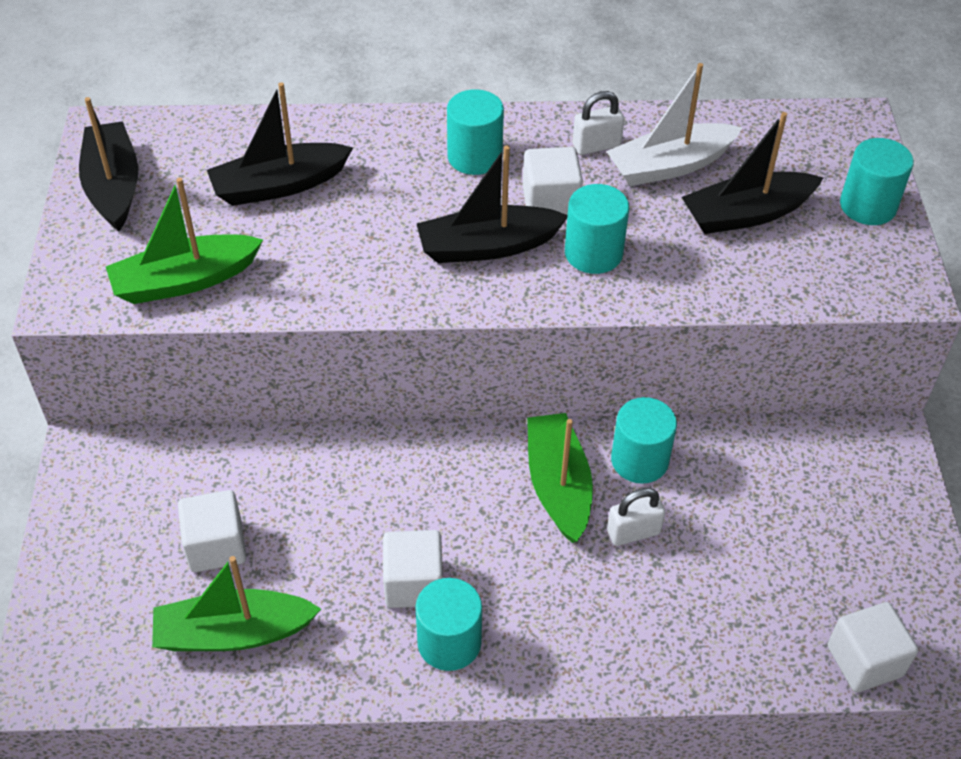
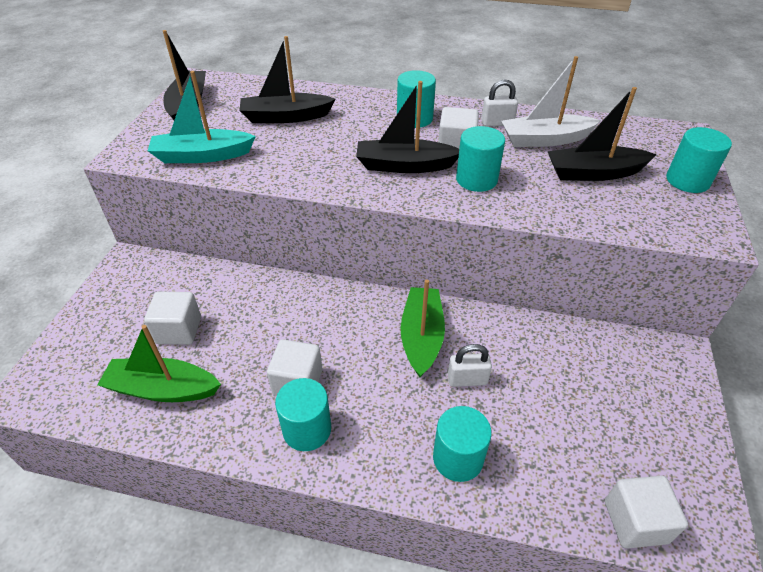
camera: 15 degrees right, 5 degrees down
(185, 281) = (202, 156): green boat -> turquoise boat
(639, 460) = (485, 331): turquoise cylinder -> turquoise cylinder (458, 458)

